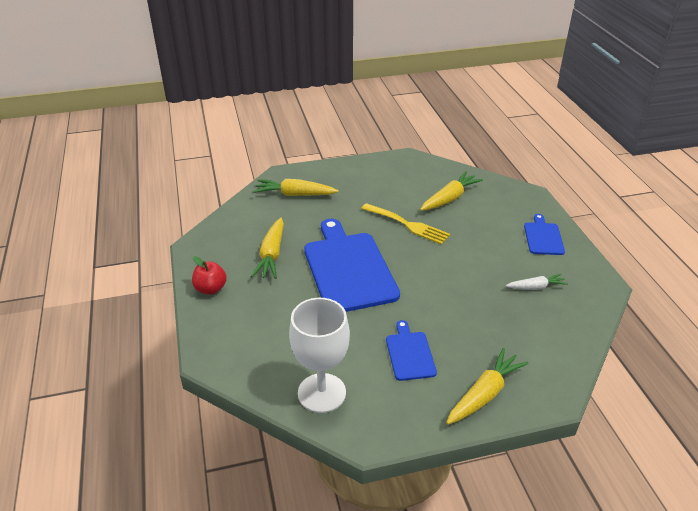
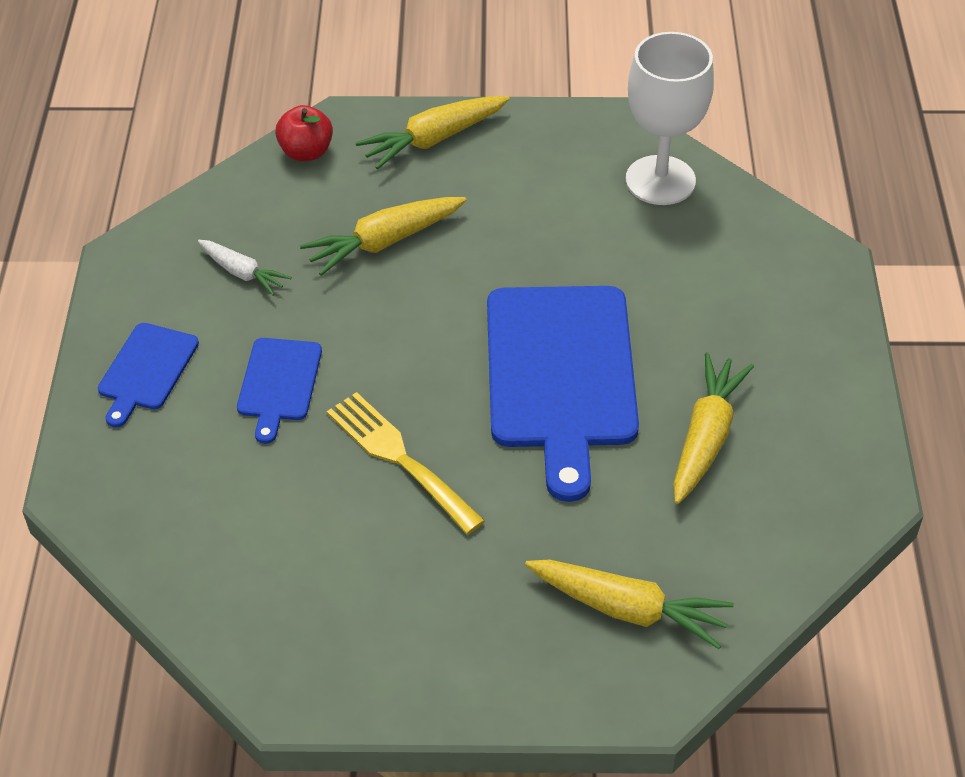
camera: 165 degrees left, 10 degrees up
(210, 289) = (829, 382): red apple -> red apple (306, 152)
(410, 353) = (512, 208): blue cutting board -> blue cutting board (278, 384)
(450, 198) = (266, 516): yellow carrot -> yellow carrot (384, 242)
(536, 287) = (243, 273): white carrot -> white carrot turned 150 degrees counterclockwise

